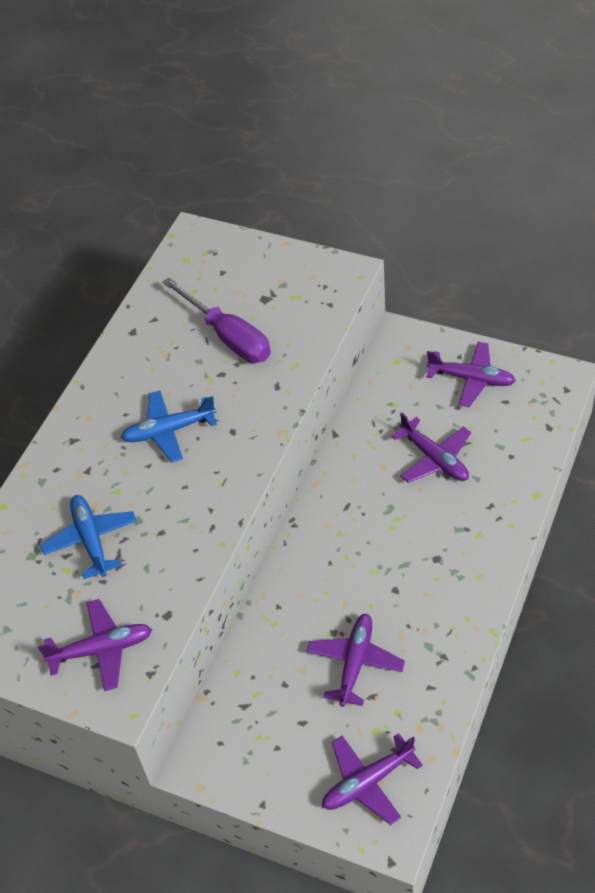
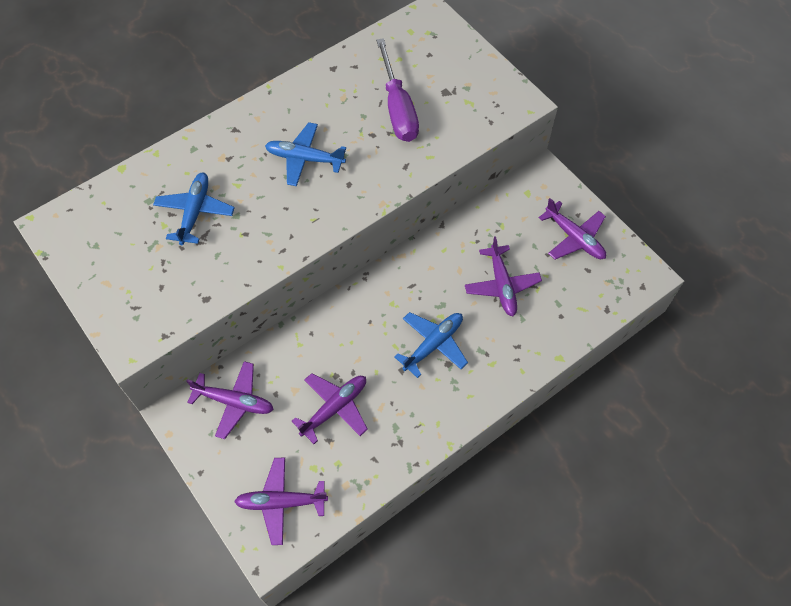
camera: 25 degrees right, 10 degrees up
(102, 649) = (145, 298): purple plane -> purple plane (234, 402)
(409, 549) = (433, 344): none -> blue plane

